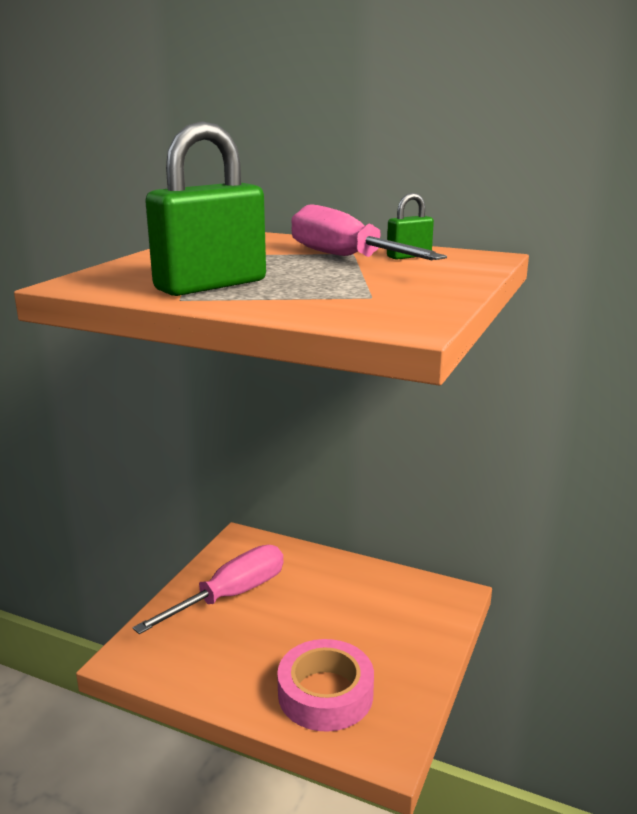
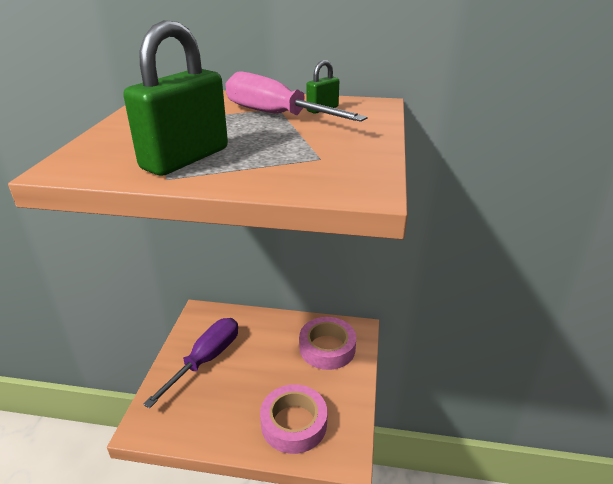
camera: 15 degrees left, 10 degrees up
(230, 596) = (206, 360): pink screwdriver -> purple screwdriver
(402, 610) = (327, 348): none -> pink tape

